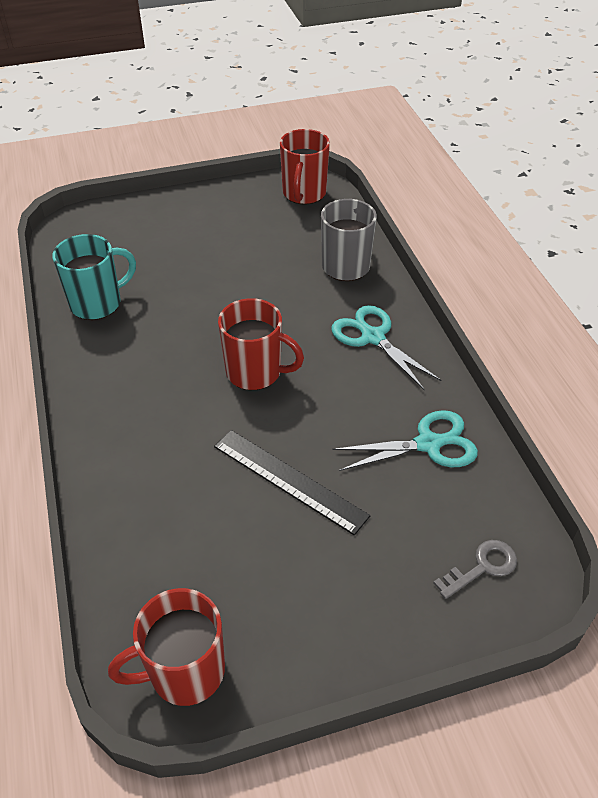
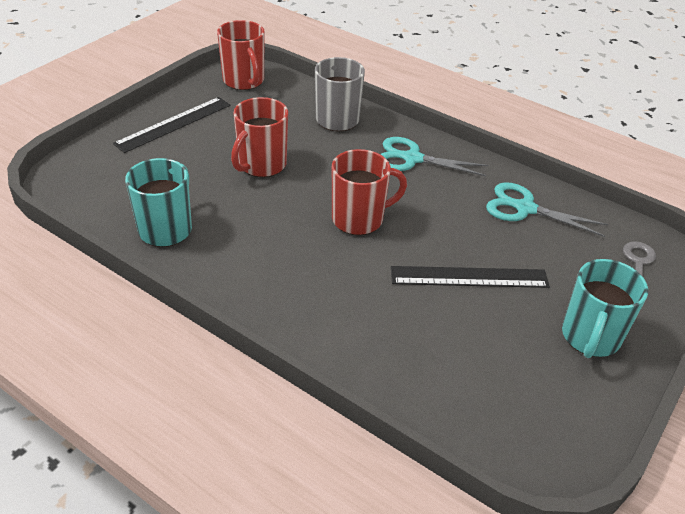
camera: 40 degrees left, 5 degrees down
(184, 671) = (552, 437): red mug -> red mug (261, 165)
(201, 212) = (174, 124): none -> black ruler
(334, 608) = (590, 337): none -> turquoise mug
(428, 444) = (525, 208): turquoise scissors -> turquoise scissors turned 105 degrees counterclockwise

